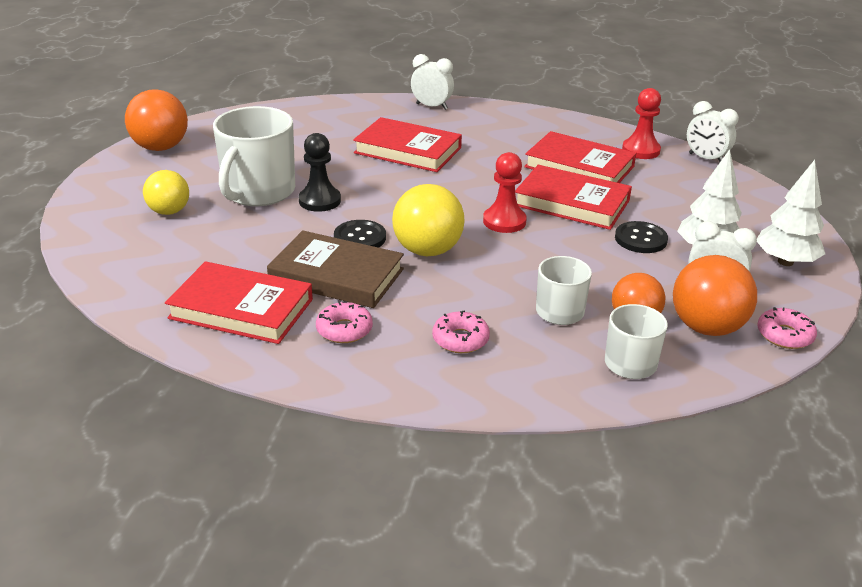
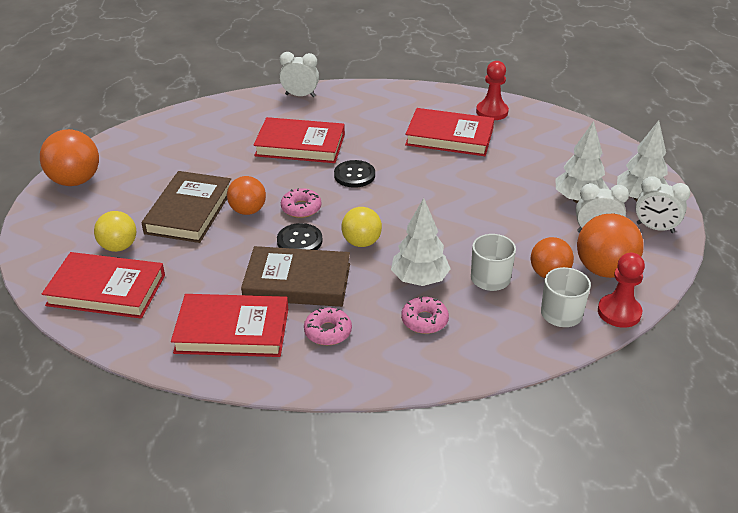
camera: 15 degrees left, 5 degrees up
(258, 192) = (189, 211): white mug -> brown book
(319, 201) = (248, 210): black pawn -> orange ball
(427, 250) = (361, 242): yellow ball -> yellow ball, size x0.66
(475, 298) = (419, 280): none -> white tree
(504, 221) = (411, 202): red pawn -> red pawn (619, 312)
(572, 203) = (458, 173): red book -> red book (106, 290)
(640, 239) = (525, 198): black button -> black button (354, 175)
(706, 159) = (545, 111): white clock -> white clock (655, 228)
(784, 335) = (662, 264): pink donut -> pink donut (301, 208)

